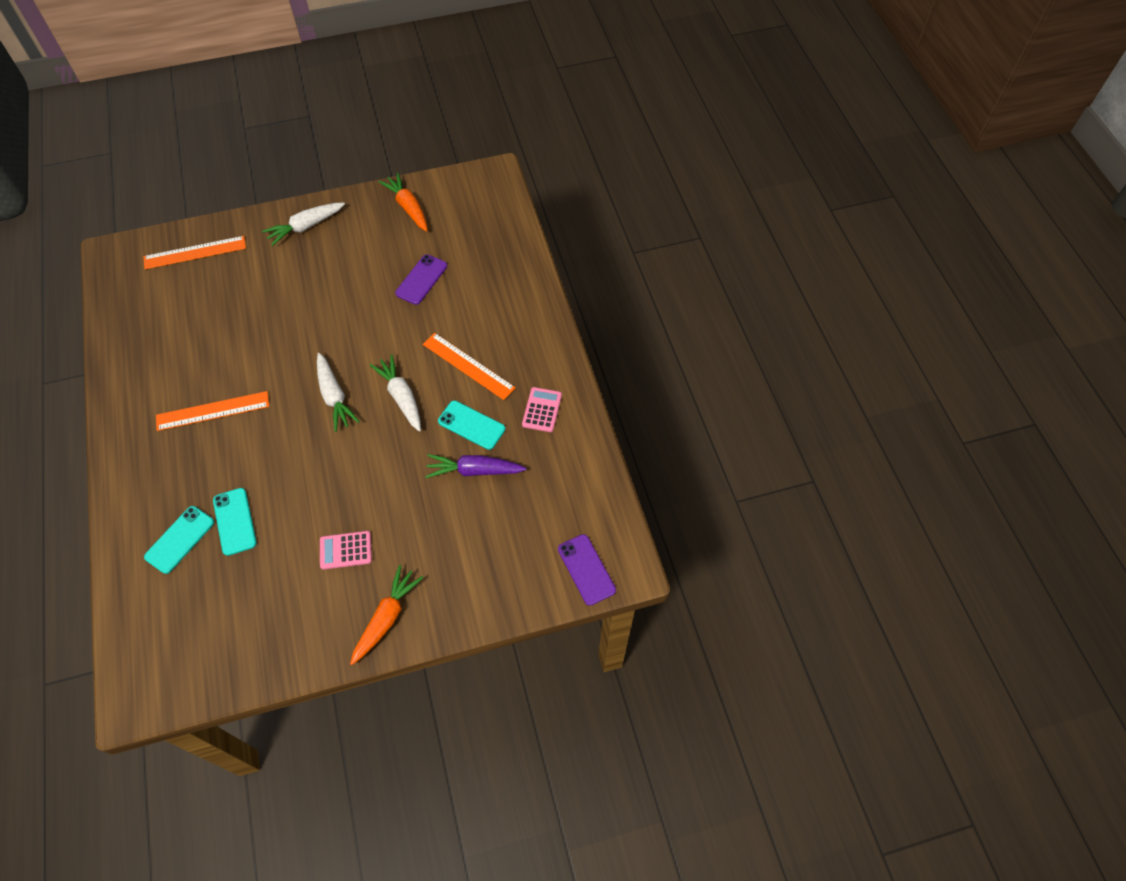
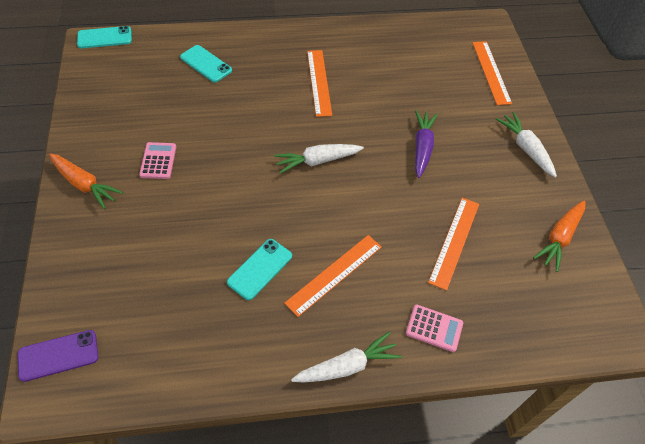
camera: 95 degrees right, 5 degrees down
(235, 521) = (210, 94): turquoise phone -> turquoise phone (104, 38)
(401, 397) = (307, 212): white carrot -> white carrot (347, 366)
(408, 207) = (559, 238): orange carrot -> orange carrot turned 150 degrees clockwise
(421, 279) = (454, 242): purple phone -> orange ruler
(474, 470) = (206, 266): purple carrot -> purple carrot (422, 147)
(542, 410) = (263, 340): pink calculator -> pink calculator (434, 328)

